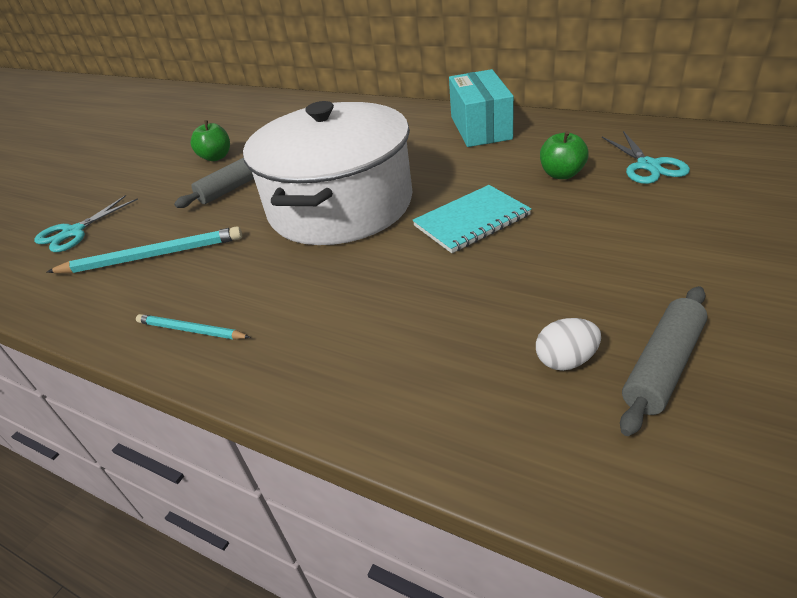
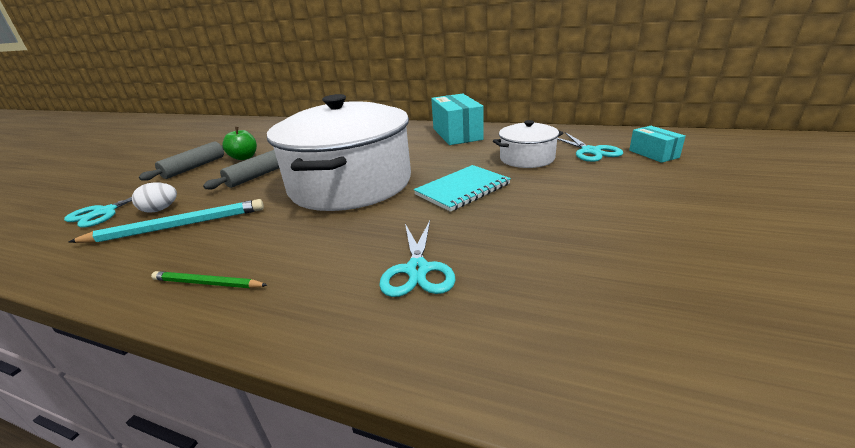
camera: 10 degrees left, 10 degrees down
(190, 330) = (207, 283): turquoise pencil -> green pencil
(404, 328) = (417, 270): none -> turquoise scissors
(561, 174) = (527, 158): green apple -> white pot
(566, 360) = (573, 287): white egg -> white egg (160, 210)
(663, 366) = (661, 286): grey rolling pin -> grey rolling pin (194, 167)
(730, 174) = (653, 154): none -> turquoise box

